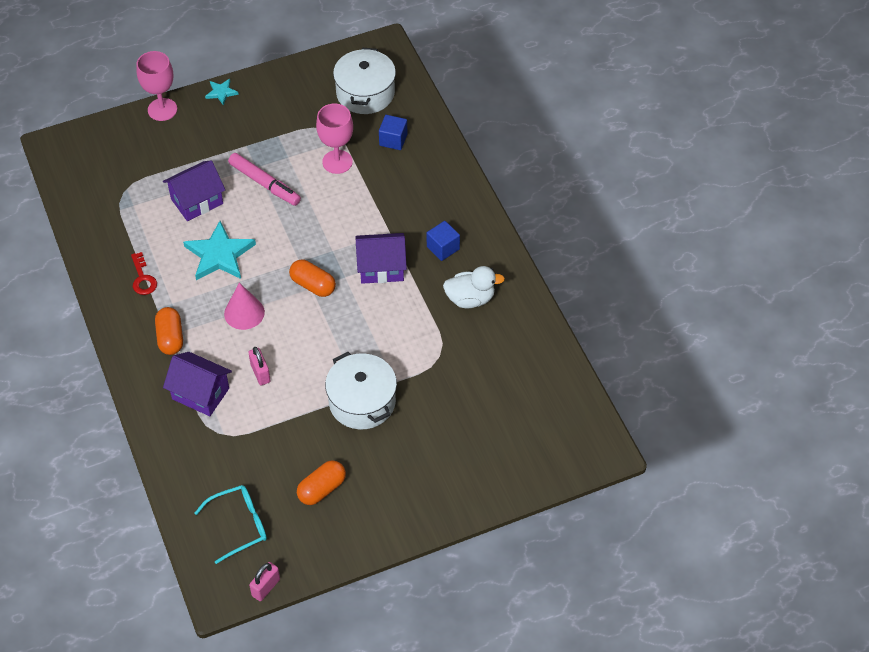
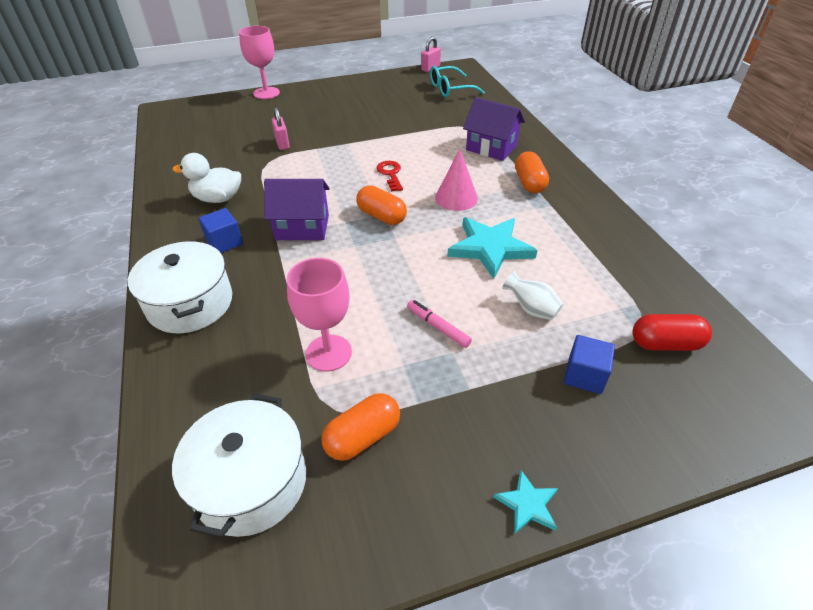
camera: 175 degrees left, 10 degrees down
(112, 181) = (665, 344): none -> red capsule
(143, 278) = (575, 230): red key -> red key (390, 174)
(162, 109) = (632, 471): pink goblet -> pink goblet (266, 93)
(197, 201) = (531, 309): purple house -> white vase
(260, 373) = (437, 157): pink padlock -> pink padlock (282, 143)
(264, 184) = (438, 327): pink marker -> pink marker, size x0.61
(322, 489) = (388, 101): orange capsule -> orange capsule (362, 437)
(362, 402) = (347, 139): white pot -> white pot (190, 303)
(393, 140) = (233, 383): blue cube -> blue cube (584, 375)

